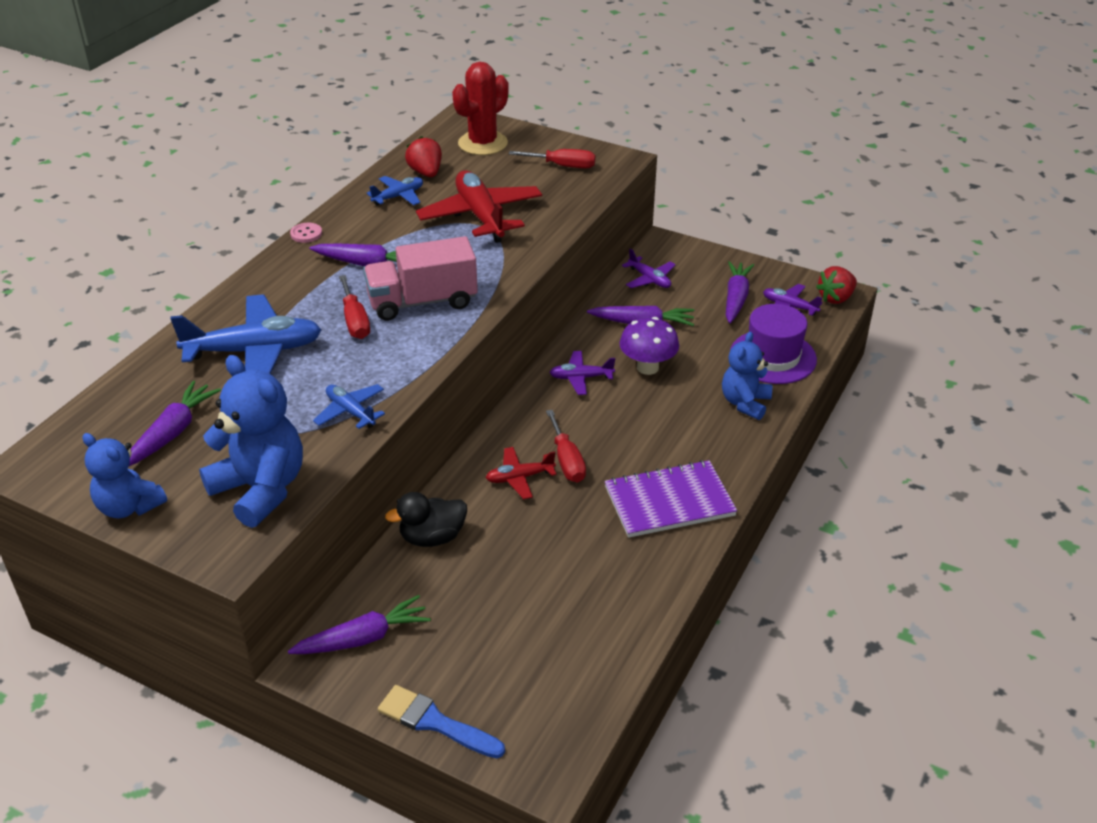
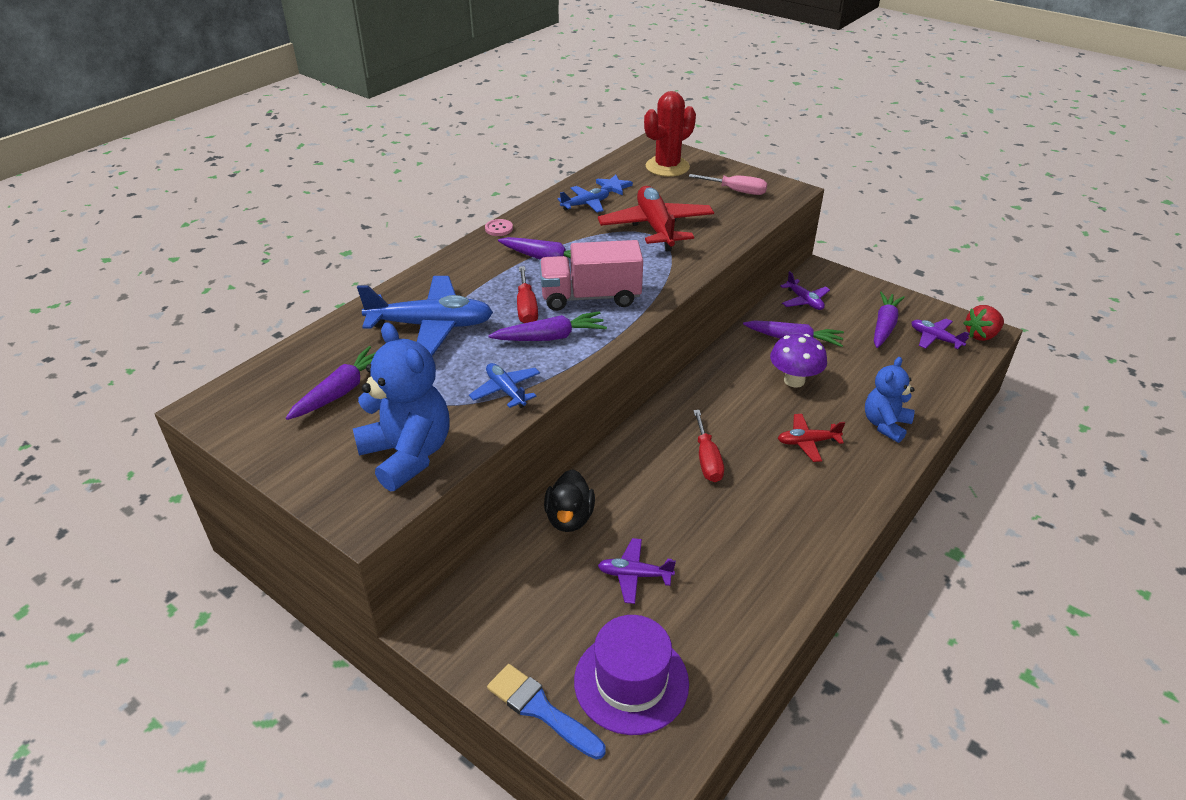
camera: 10 degrees right, 0 degrees up
(129, 507) = (285, 456): blue teddy bear -> none
(363, 638) = (487, 610): purple carrot -> purple carrot (550, 337)
(426, 173) = (613, 187): red strawberry -> blue star
(432, 537) = (569, 518): black duck -> black duck turned 75 degrees counterclockwise
(519, 478) = (660, 471): red plane -> red plane (807, 442)
(563, 166) = (736, 191): red screwdriver -> pink screwdriver
(581, 378) = (730, 383): purple plane -> purple plane (634, 575)
(669, 501) = (802, 512): purple notebook -> none
(773, 357) = (916, 384): purple hat -> purple hat (631, 681)

